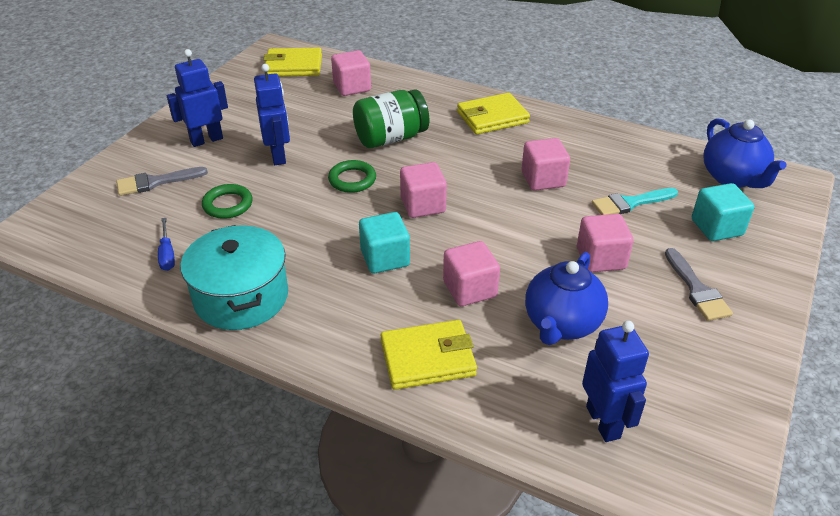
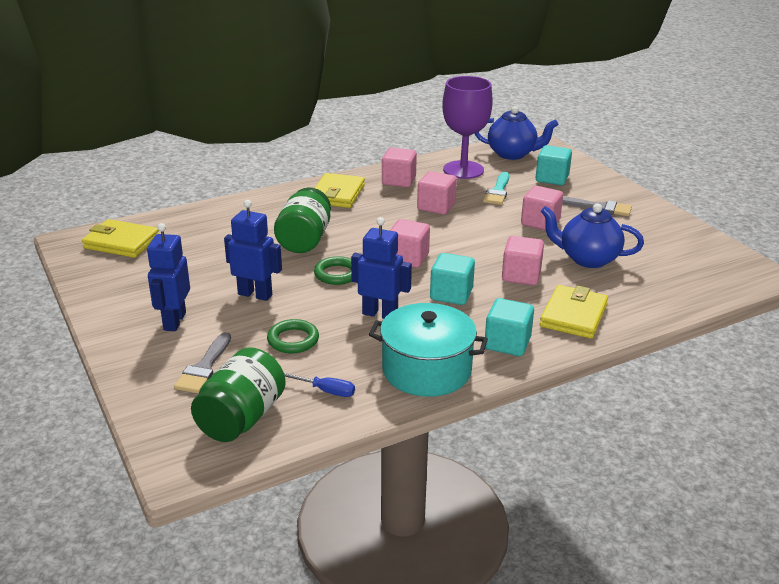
camera: 55 degrees left, 10 degrees down
(101, 230) = (241, 418): none -> green jar
(293, 66) = (121, 242): yellow wallet -> yellow wallet turned 75 degrees clockwise
(330, 330) = (507, 343): none -> turquoise cube
(352, 87) = (203, 229): pink cube -> pink cube (398, 181)
(561, 324) = (587, 259): blue teapot -> blue teapot turned 135 degrees clockwise
(603, 422) = (680, 280): blue robot -> blue robot (380, 314)
(645, 163) = (463, 170): none -> purple goblet

